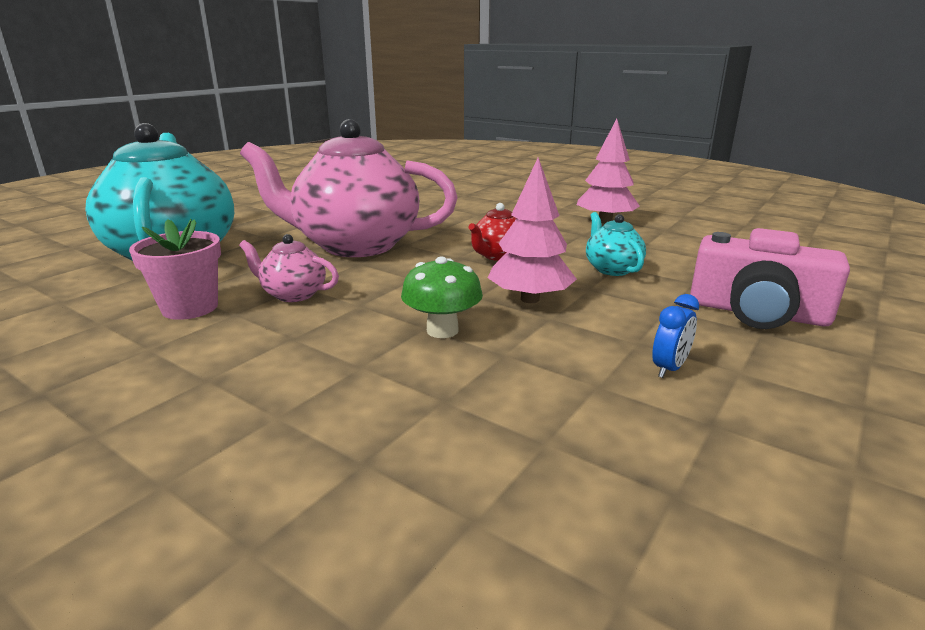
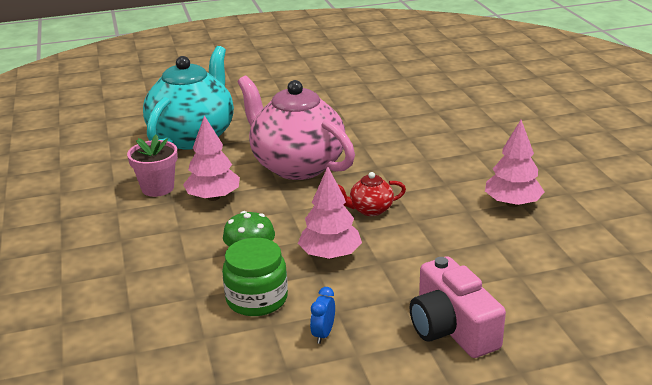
camera: 40 degrees right, 5 degrees up
(293, 294) = (213, 197): pink teapot -> pink tree
(529, 367) = (257, 299): none -> green jar
(612, 269) = (425, 253): turquoise teapot -> none
(669, 368) = (323, 334): blue clock -> blue clock turned 120 degrees clockwise

